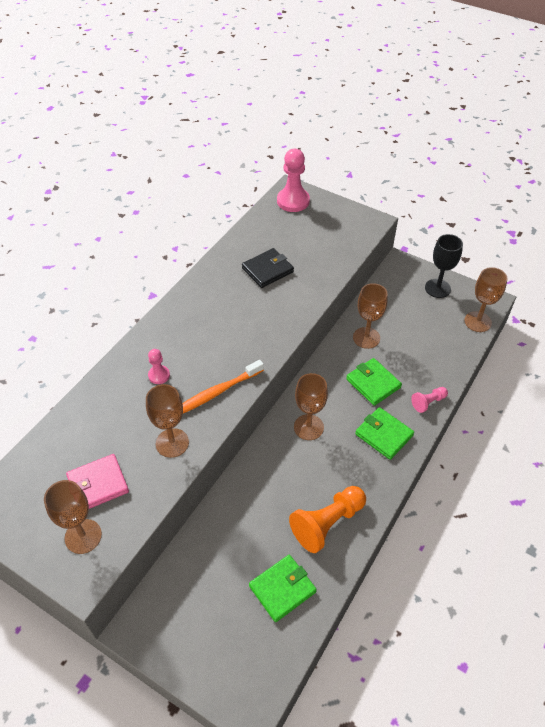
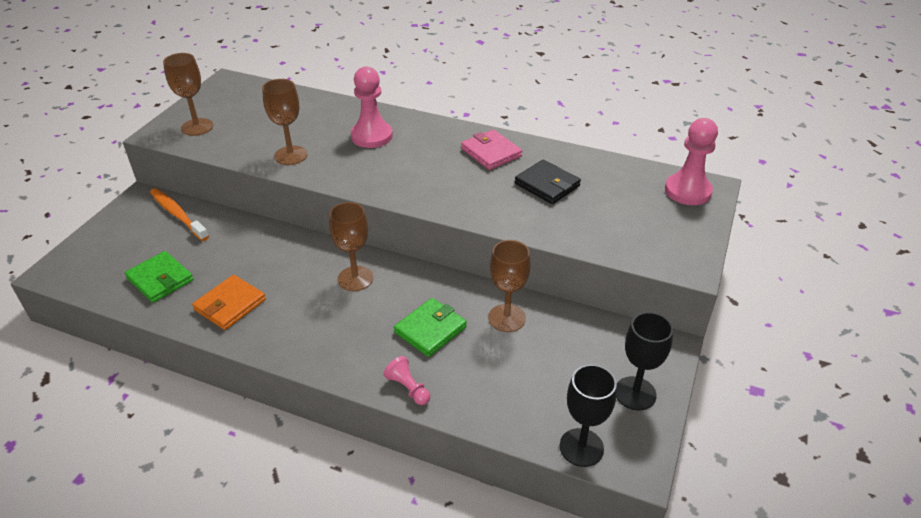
camera: 80 degrees right, 10 degrees down
(98, 484) = (247, 125): pink wallet -> pink wallet (491, 152)
(159, 375) = (371, 136): pink pawn -> pink pawn, size x1.89
(216, 392) = (354, 172): orange toothbrush -> orange toothbrush (178, 214)
(327, 523) = (230, 305): orange pawn -> orange wallet
(384, 435) = (350, 345): green wallet -> none
(477, 322) = (581, 447): brown goblet -> black goblet

